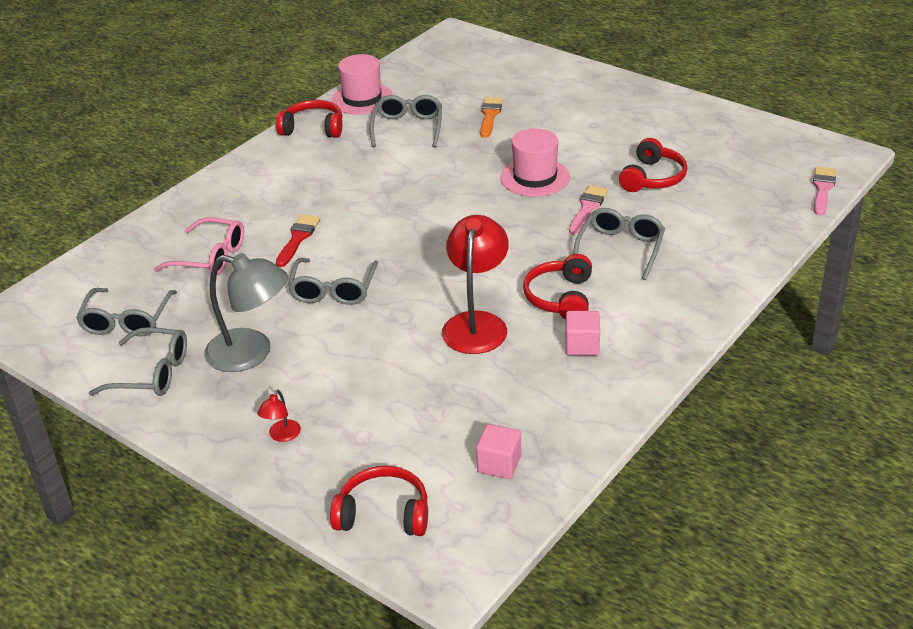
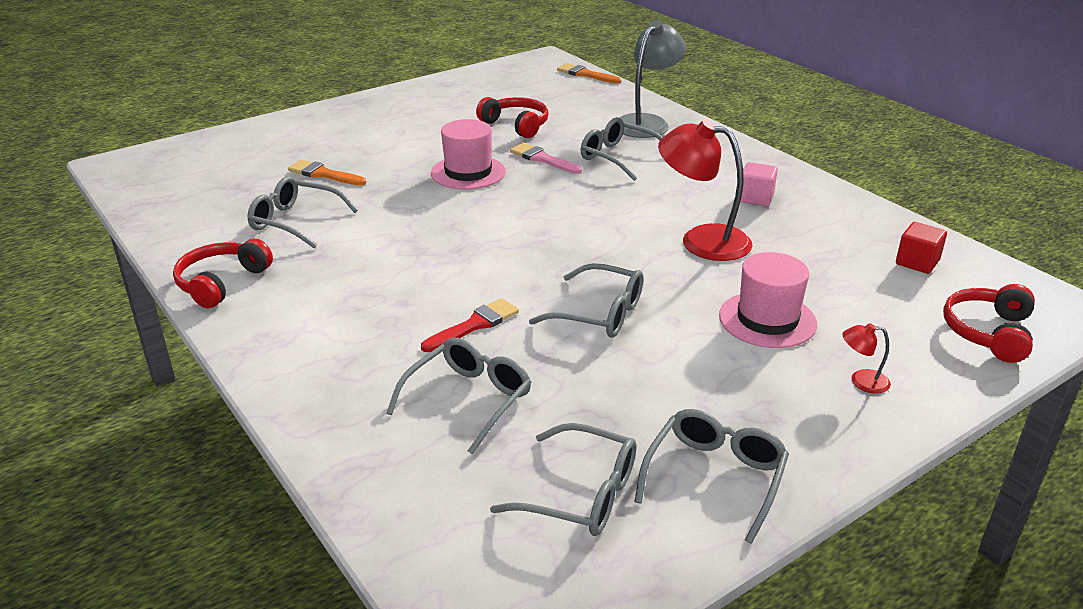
camera: 75 degrees left, 5 degrees down
(210, 257) = (468, 400): pink glasses -> grey glasses
(251, 353) = (700, 387): grey lamp -> grey lamp (647, 123)
(282, 436) = (861, 381): red lamp -> red lamp turned 150 degrees clockwise
(298, 238) = (474, 325): red brush -> red brush turned 105 degrees clockwise
(362, 99) = (190, 240): pink hat -> pink hat (767, 320)
(499, 464) = (917, 262): pink cube -> red cube
(561, 298) = (679, 195): red headphones -> none
(822, 189) = (585, 74): pink brush -> orange brush

